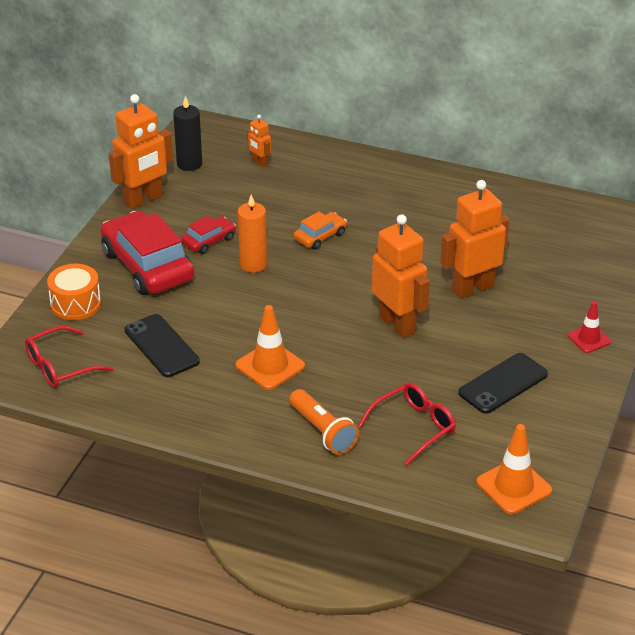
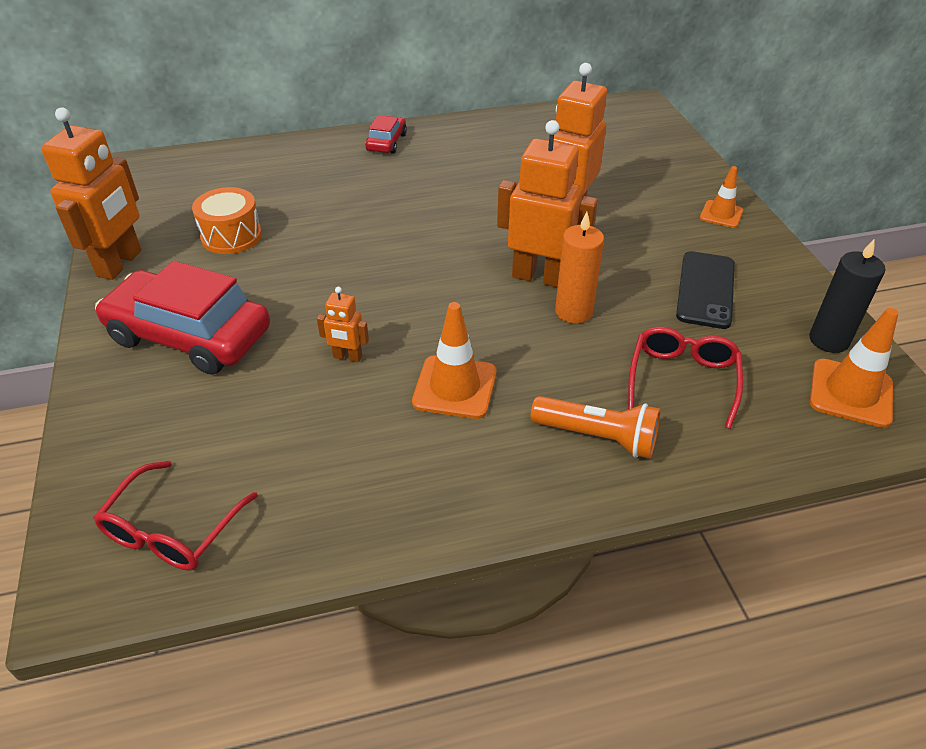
camera: 35 degrees left, 5 degrees up
(75, 304) = (126, 427): orange drum -> orange drum (231, 236)
(161, 346) = (296, 428): black phone -> none
(189, 164) = (146, 207): black candle -> black candle (829, 340)
(209, 241) = (243, 277): red car -> red car (386, 142)
(253, 264) = (320, 281): orange candle -> orange candle (573, 312)
(260, 162) = (229, 178): orange robot -> orange robot (347, 357)
(320, 236) = (366, 224): orange car -> none
(589, 339) = (721, 214): red traffic cone -> orange traffic cone

